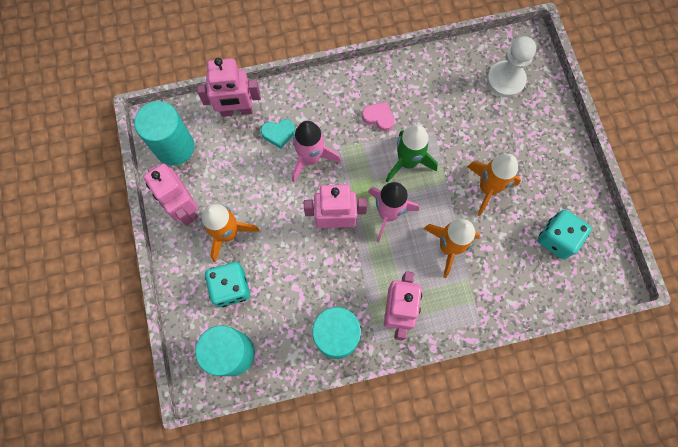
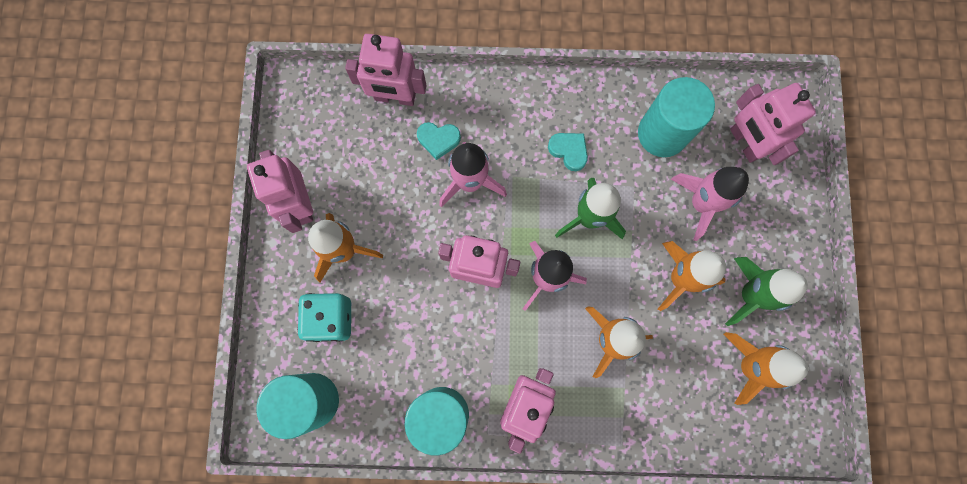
camera: 15 degrees right, 5 degrees up
(175, 147) = (307, 125): turquoise cylinder -> turquoise cylinder (662, 133)
(378, 117) = (569, 151): pink heart -> turquoise heart
(487, 131) = (701, 203): none -> pink rocket
(505, 80) = (745, 143): white pawn -> pink robot
(542, 187) = (750, 295): none -> green rocket
(557, 238) = (750, 366): turquoise dice -> orange rocket

